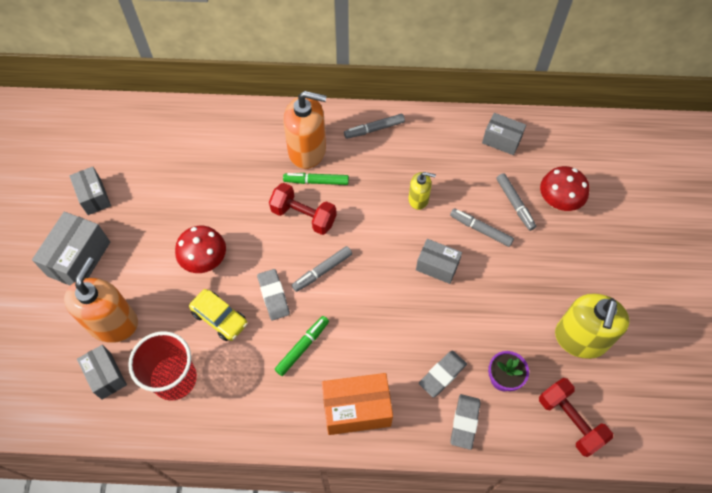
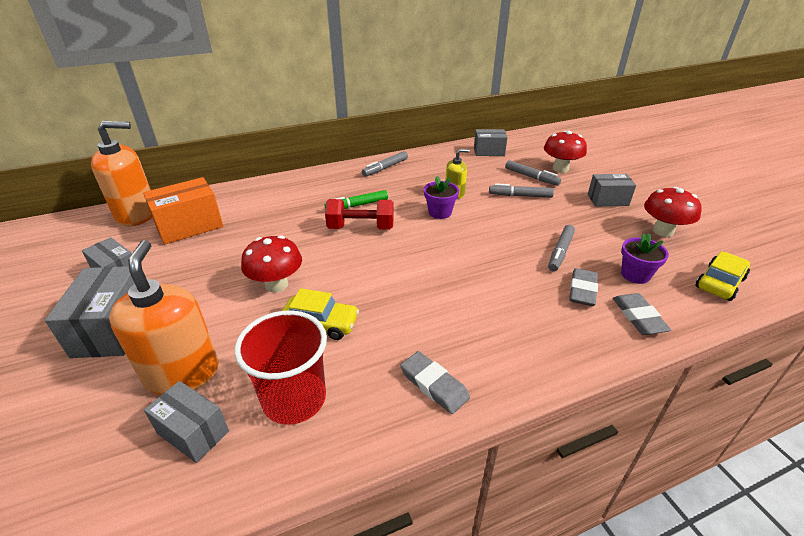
camera: 25 degrees left, 25 degrees down
(273, 296) = (370, 288): grey eraser -> grey eraser (434, 385)
(302, 347) = (430, 316): green marker -> none
(307, 150) = (336, 191): orange soap dispenser -> orange soap dispenser (137, 214)
(322, 271) = (406, 256): grey marker -> grey marker (560, 252)
(357, 409) = (529, 347): orange box -> orange box (189, 226)
(386, 223) = (440, 212): none -> purple flower pot
(437, 266) = (507, 224): grey box -> grey box (607, 200)
(570, 421) = (719, 283): red dumbbell -> yellow car
(580, 339) = (663, 231): yellow soap dispenser -> red mushroom

